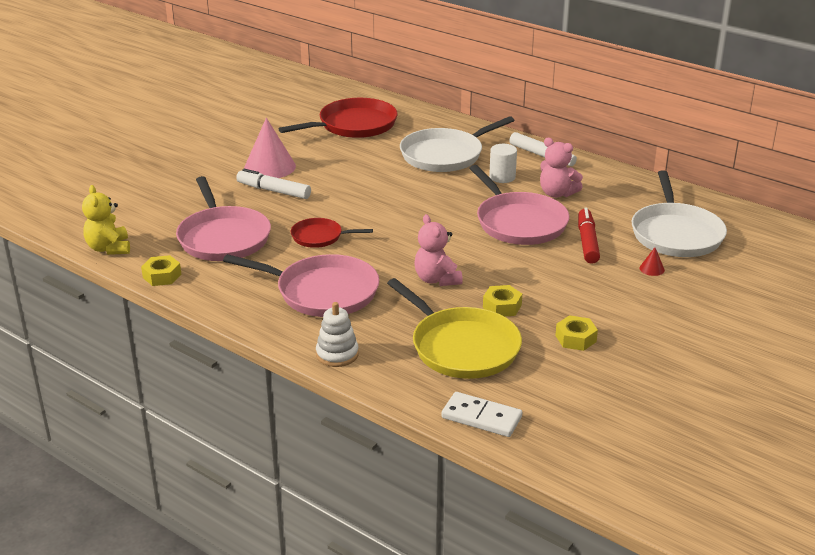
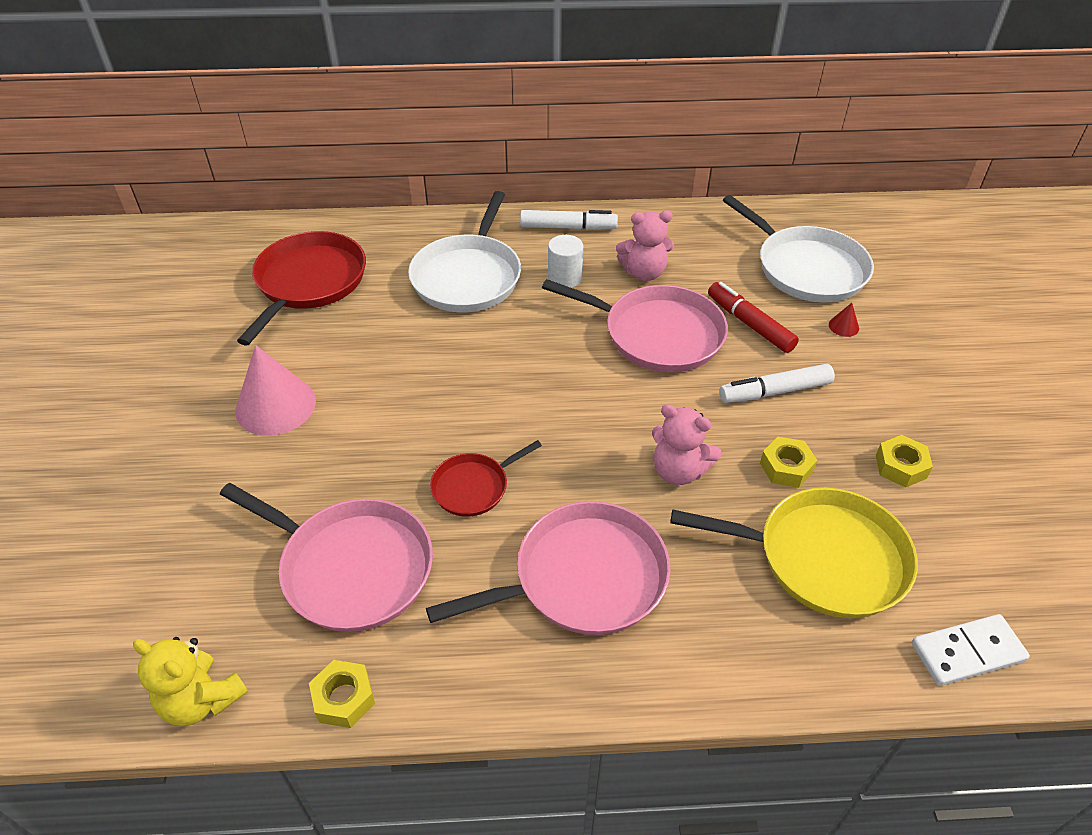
camera: 40 degrees left, 15 degrees up
(273, 191) = (327, 444): white marker -> white marker (774, 391)
(337, 354) = (720, 672): white stacking toy -> none

